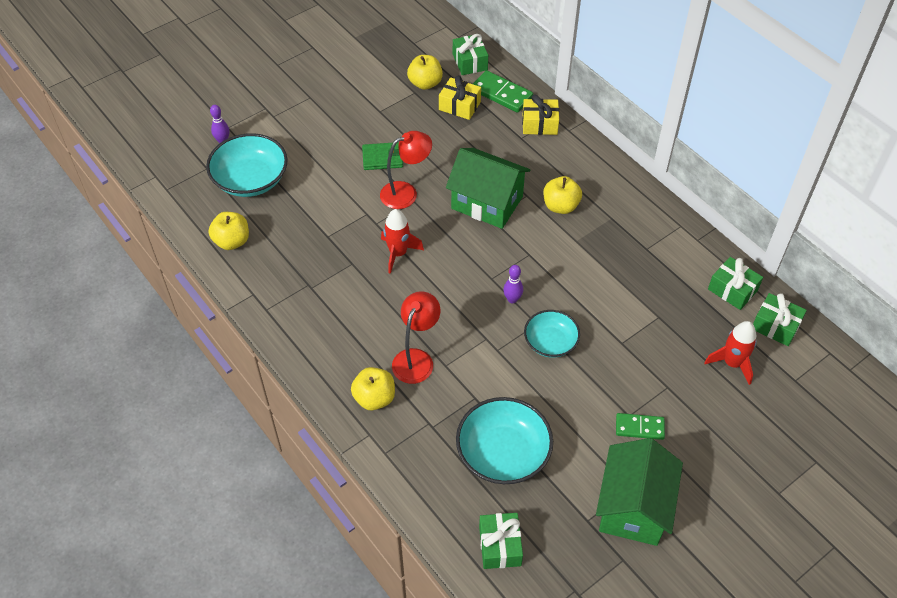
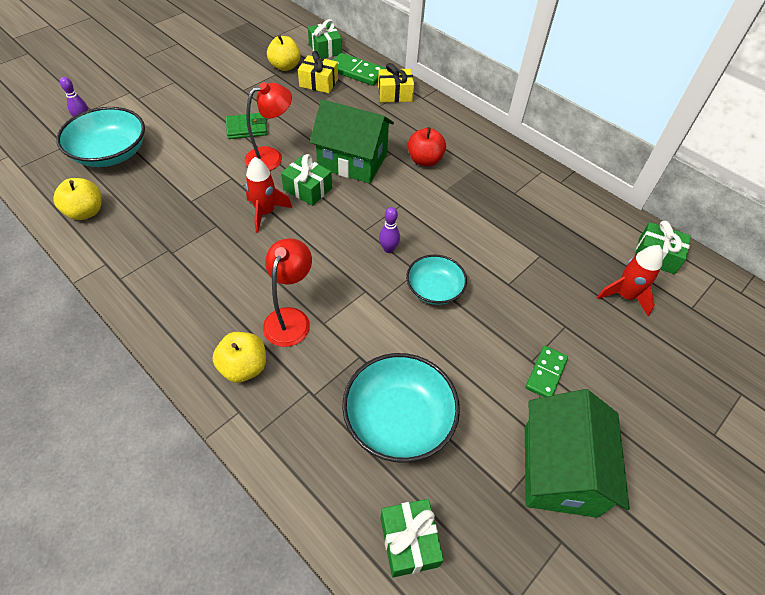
camera: 10 degrees left, 0 degrees up
(560, 206) = (425, 160): yellow apple -> red apple
(639, 427) = (546, 373): green domino -> green domino turned 60 degrees counterclockwise
(732, 290) = (605, 225): green gift -> green gift (307, 189)

